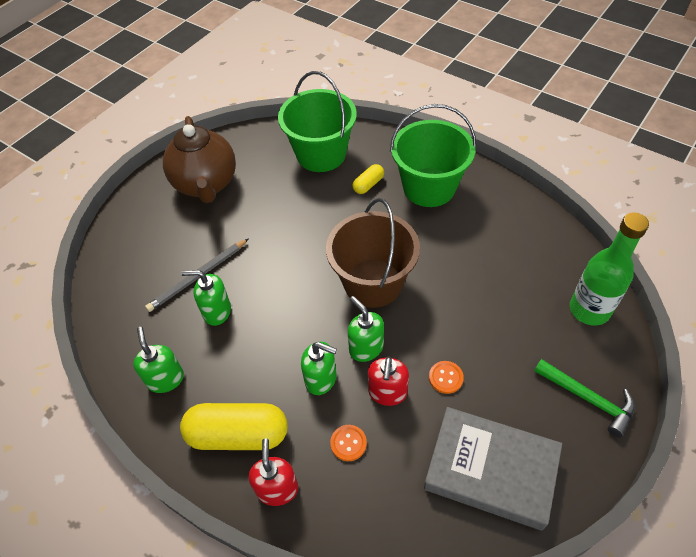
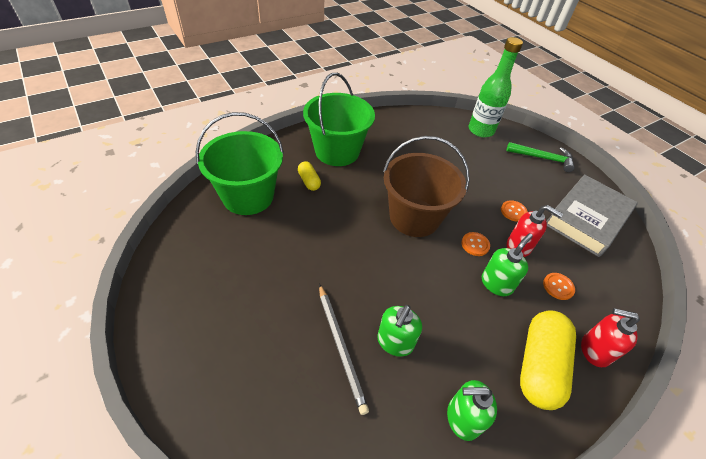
camera: 75 degrees left, 5 degrees down
(206, 184) = (212, 300): brown teapot -> none
(366, 348) = (475, 244): green soap dispenser -> orange button
(587, 398) = (542, 158): green hammer -> green hammer turned 45 degrees clockwise

